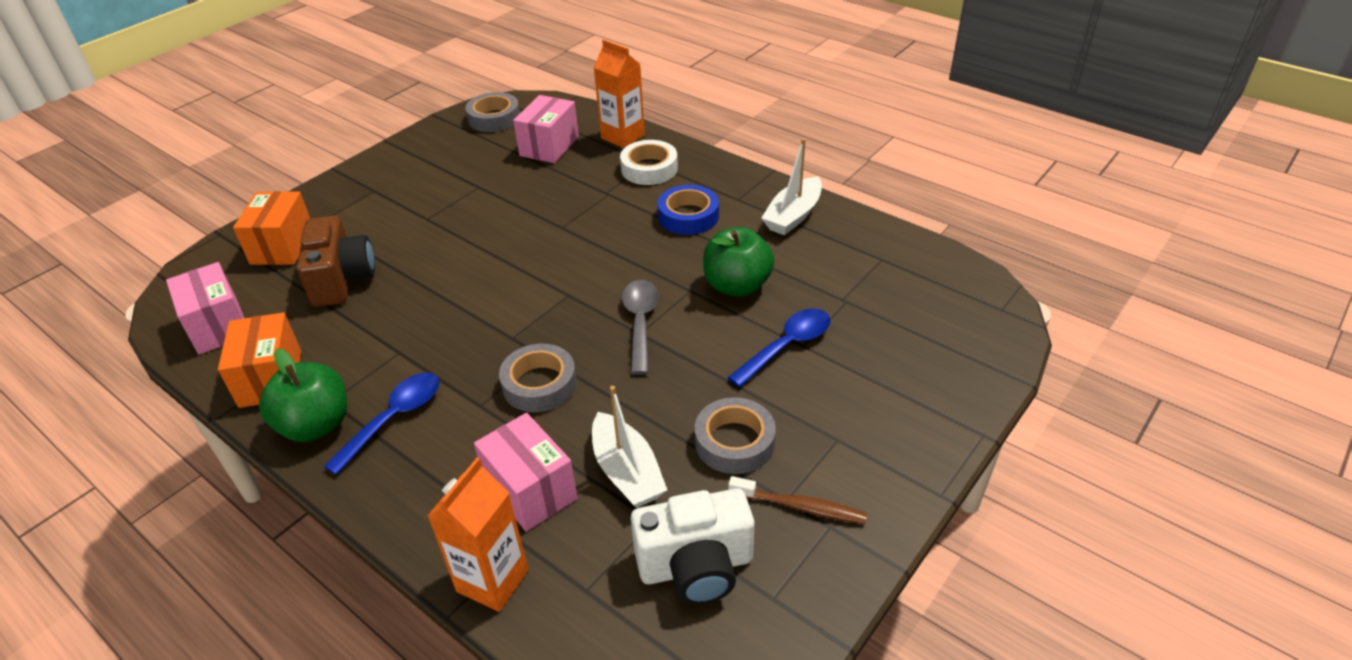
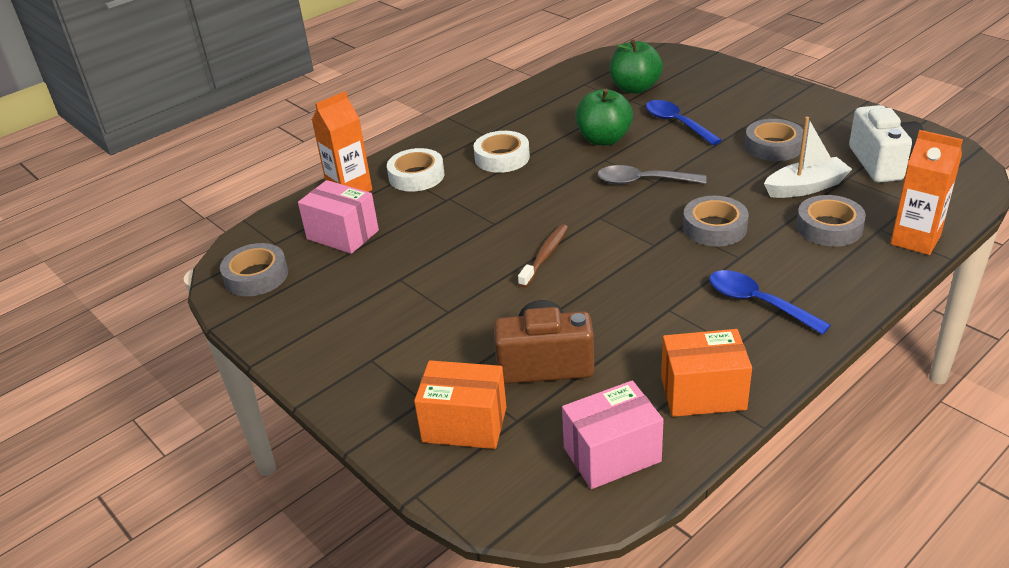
camera: 80 degrees left, 5 degrees down
(316, 425) = (768, 350): green apple -> green apple (635, 88)
(530, 490) = (829, 227): pink box -> grey tape
(688, 216) = (502, 158): blue tape -> white tape
(793, 216) = (518, 112): white boat -> none
(800, 507) = (827, 127): brown toothbrush -> brown toothbrush (545, 256)

